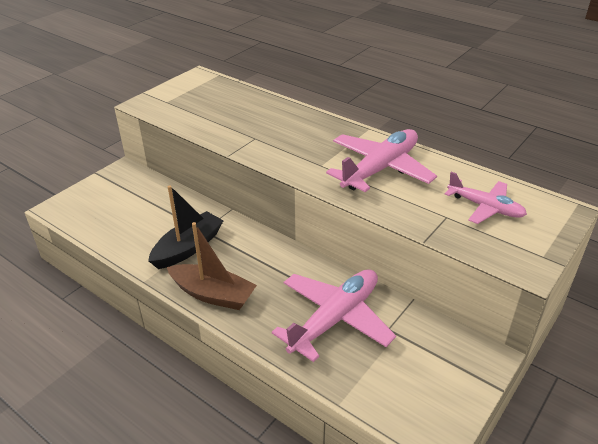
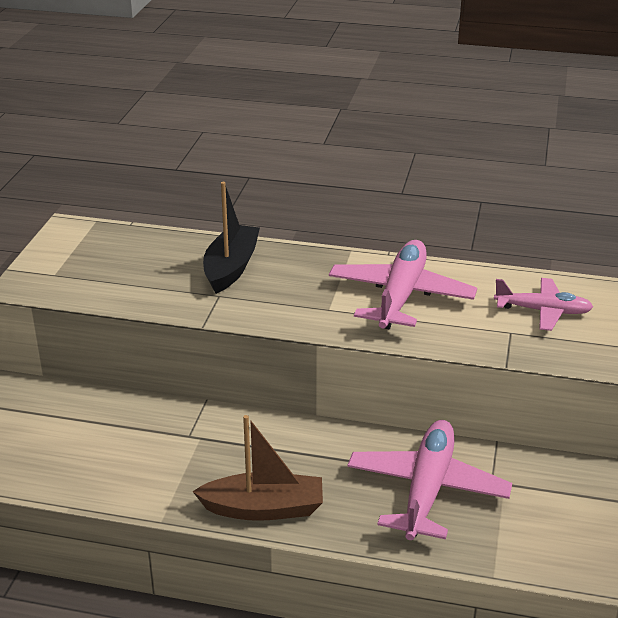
camera: 25 degrees left, 5 degrees down
(188, 248) = (187, 463): black boat -> black boat (231, 268)

